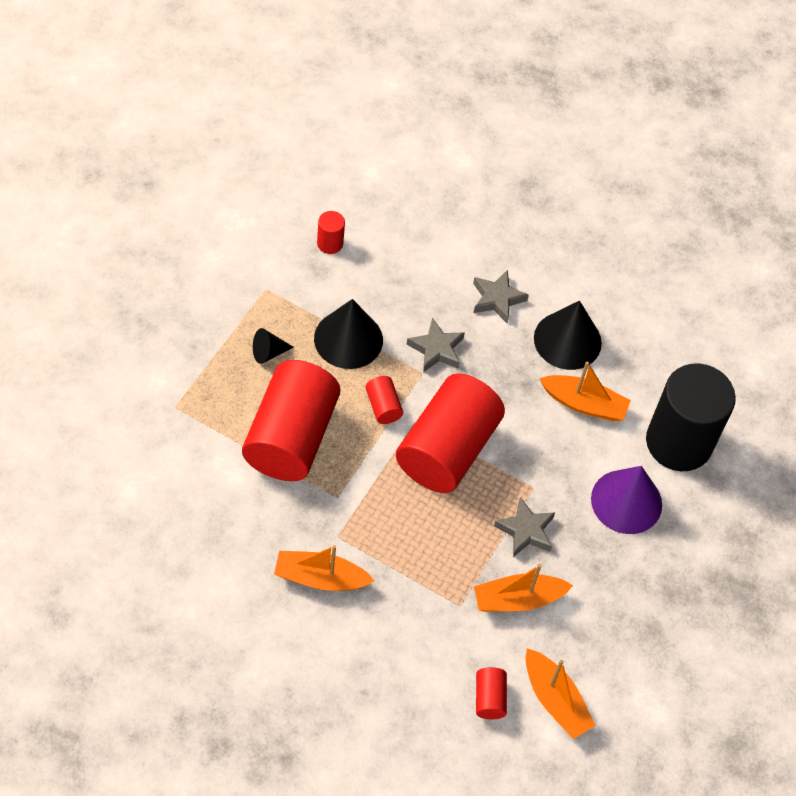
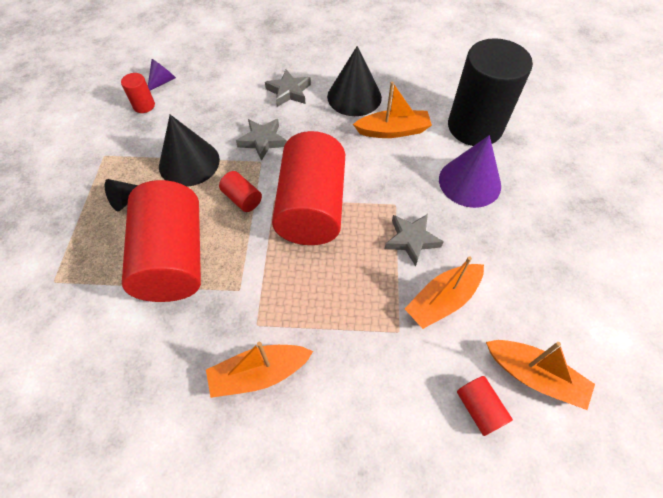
camera: 20 degrees left, 0 degrees up
(363, 219) = (163, 81): none -> purple cone

